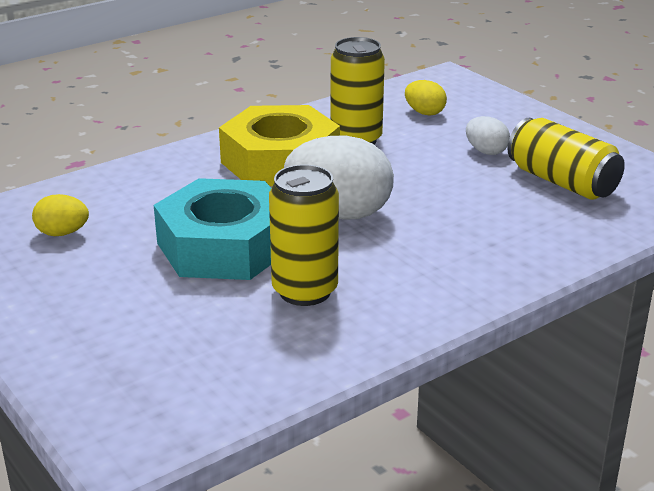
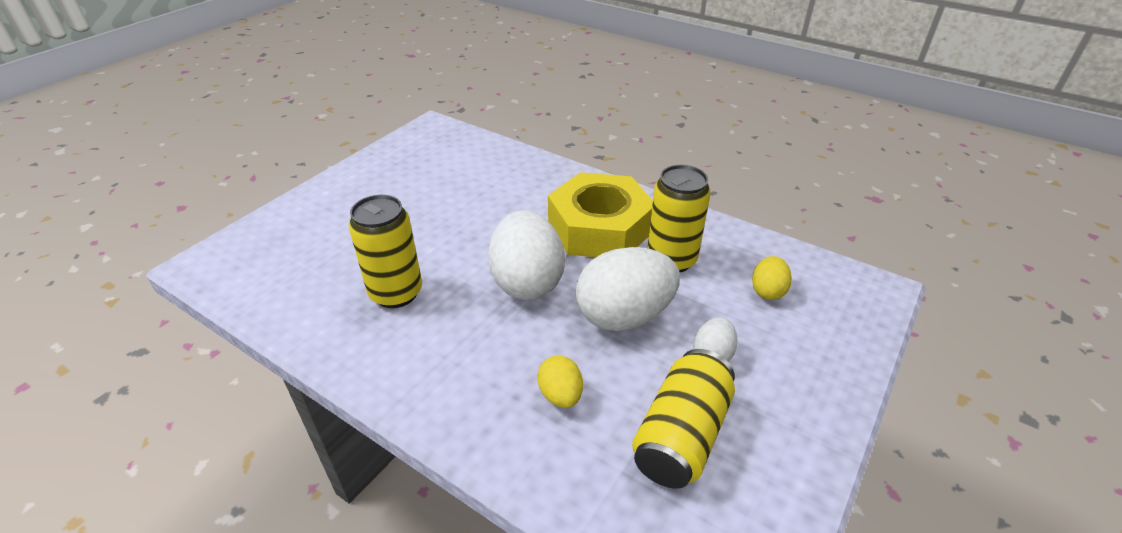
camera: 70 degrees right, 10 degrees up
(62, 233) = (442, 166): yellow egg -> yellow egg (560, 395)
(224, 246) = (450, 236): turquoise nut -> none
(418, 176) = (624, 316): none -> white egg

